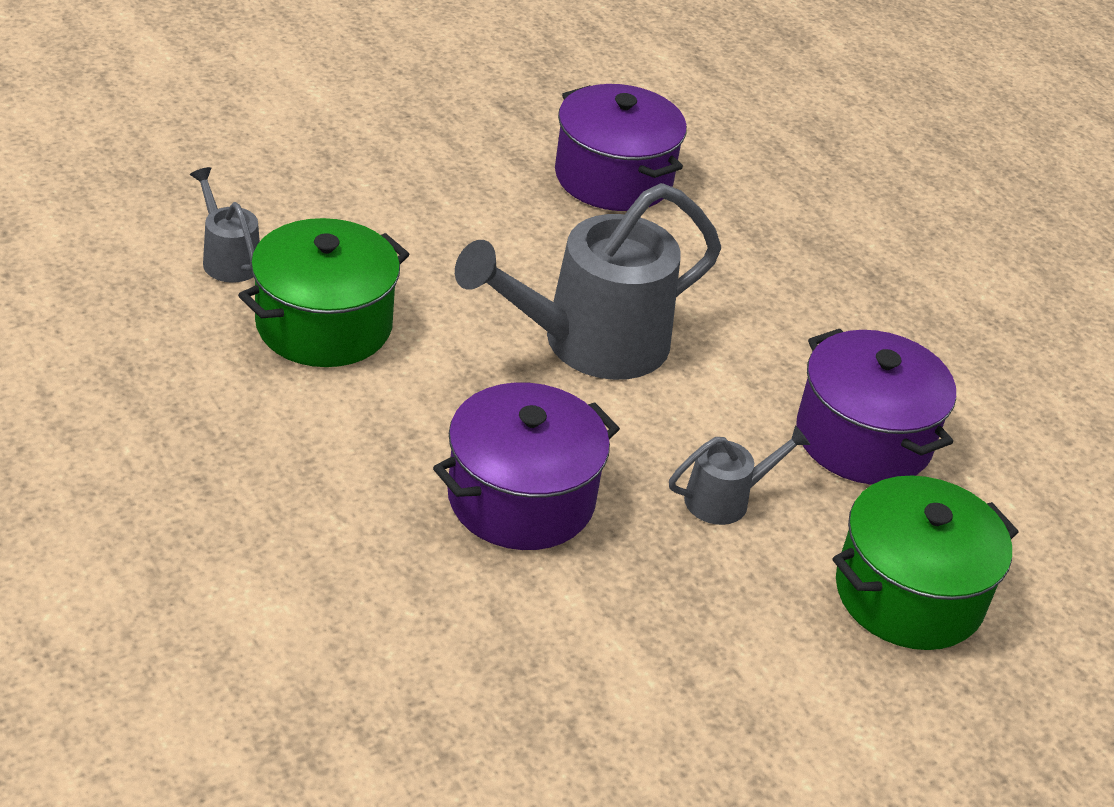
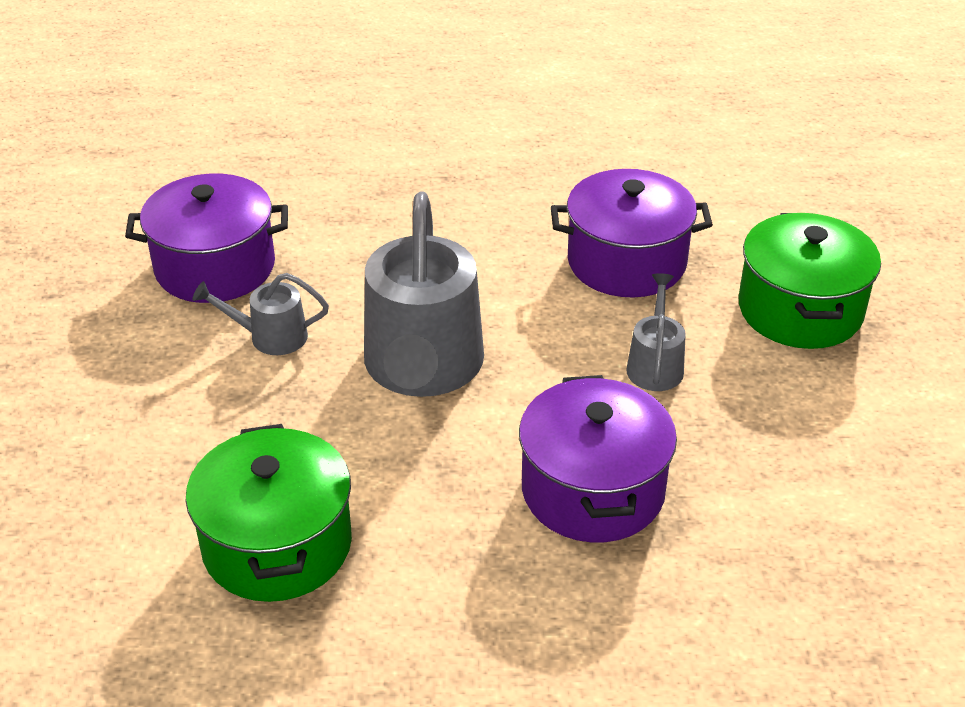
camera: 55 degrees left, 0 degrees up
(228, 258) = (119, 587): grey watering can -> grey watering can (269, 337)

